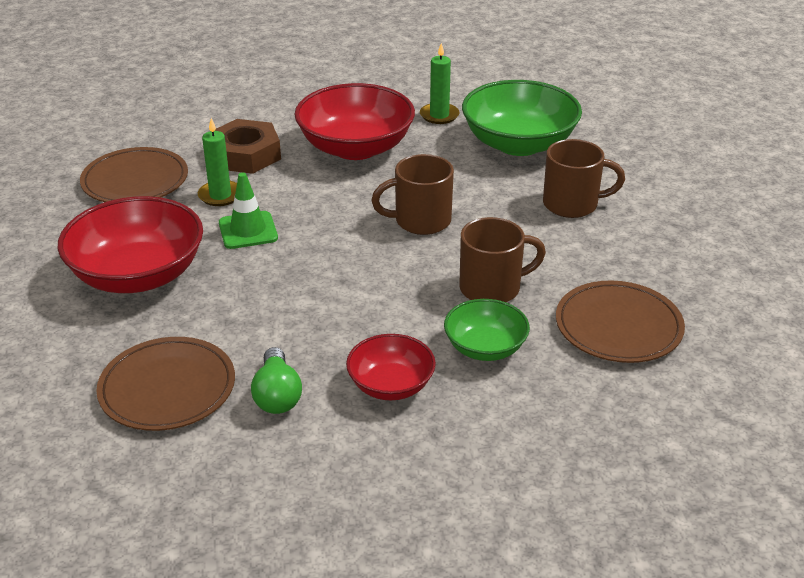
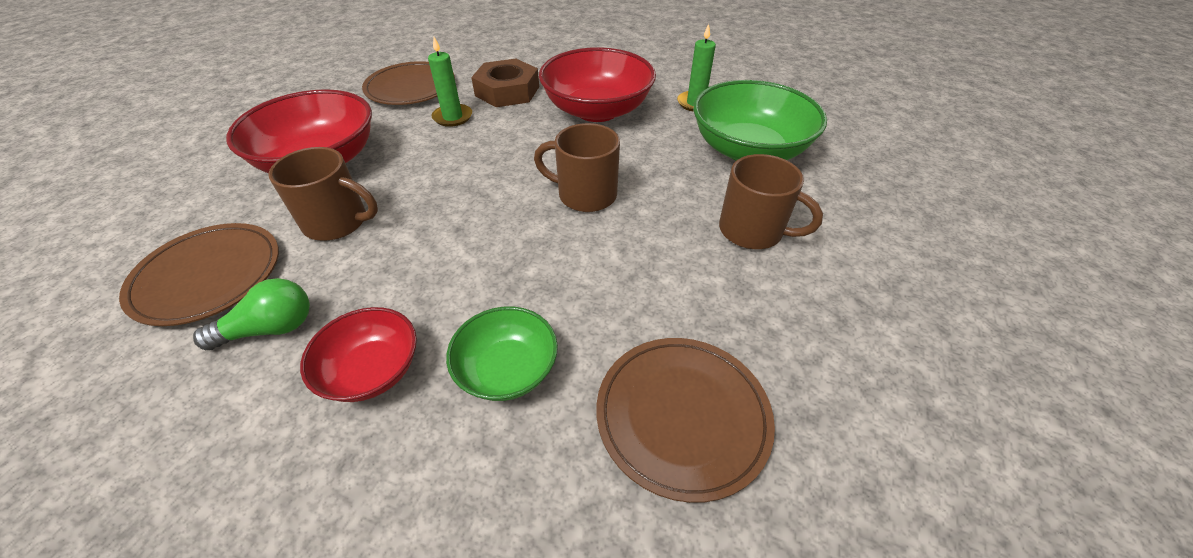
camera: 30 degrees right, 10 degrees up
(248, 230) = (438, 153): green traffic cone -> none
(277, 395) = (271, 329): green light bulb -> green light bulb turned 135 degrees counterclockwise
(492, 288) = (583, 296): brown mug -> brown mug (338, 222)

